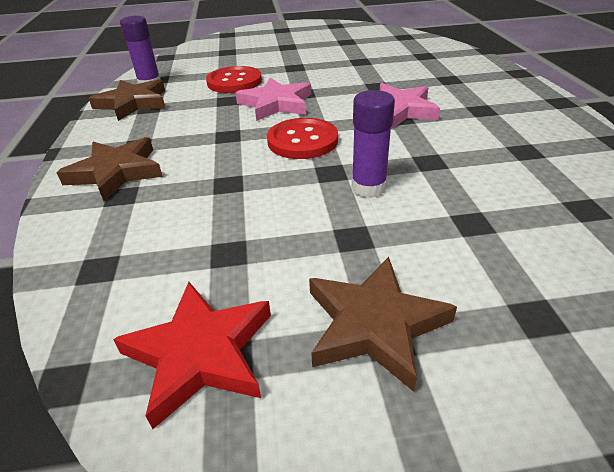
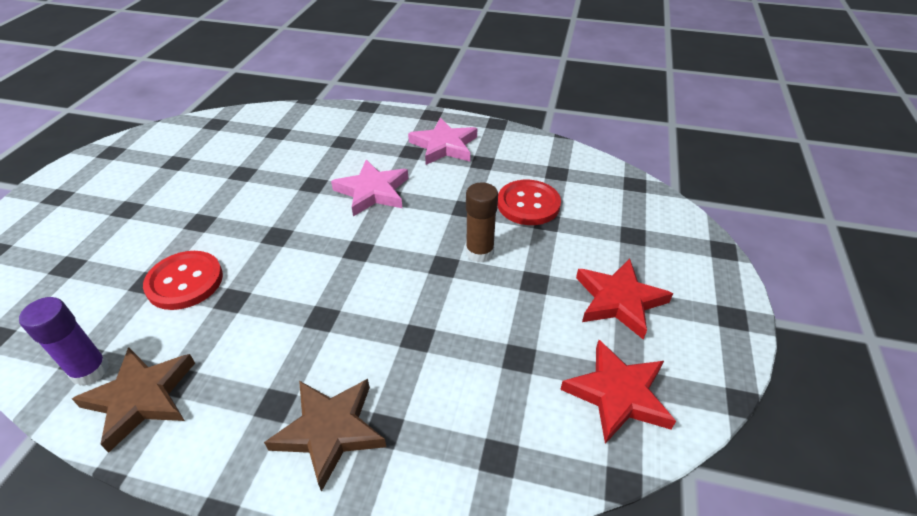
camera: 70 degrees left, 5 degrees up
(276, 104) = (283, 262): pink star -> pink star (444, 146)
(302, 141) = (379, 266): red button -> red button (528, 204)
(368, 187) = (479, 252): purple glue stick -> brown glue stick
(374, 324) = (619, 301): brown star -> red star

